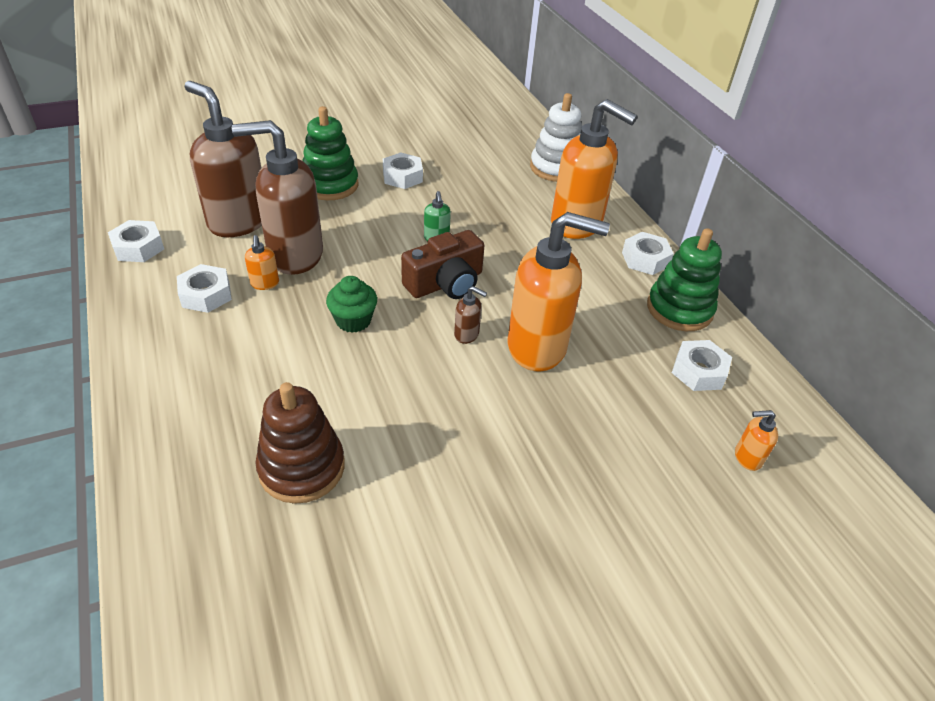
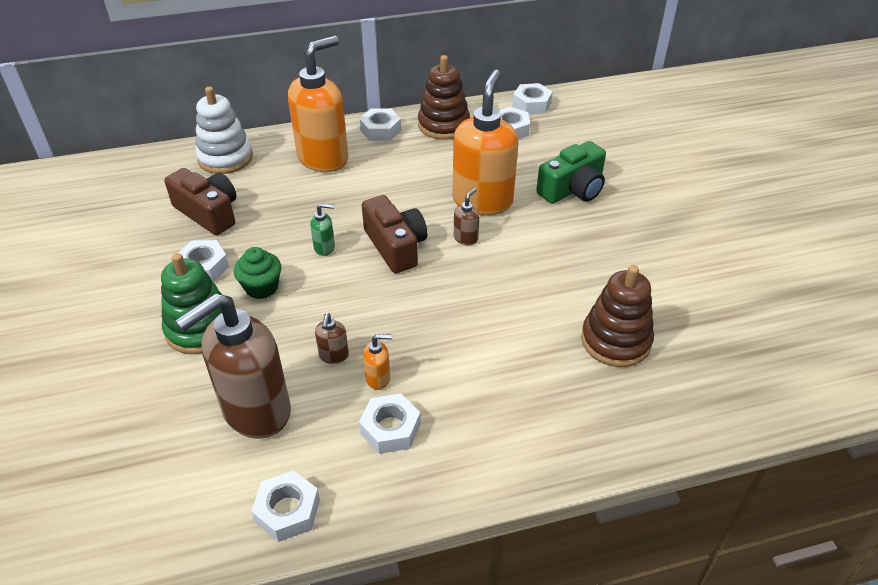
camera: 80 degrees left, 0 degrees up
(295, 256) = (333, 356): brown soap dispenser -> brown soap dispenser, size x0.40
(353, 320) = (442, 309): green cupcake -> green cupcake (261, 287)
(474, 169) = (208, 213): none -> brown camera
(587, 436) = (572, 189): none -> green camera
(679, 309) = (443, 125): green stacking toy -> brown stacking toy
(747, 458) = (585, 127): orange soap dispenser -> none
(774, 395) = (531, 104): none -> white nut

